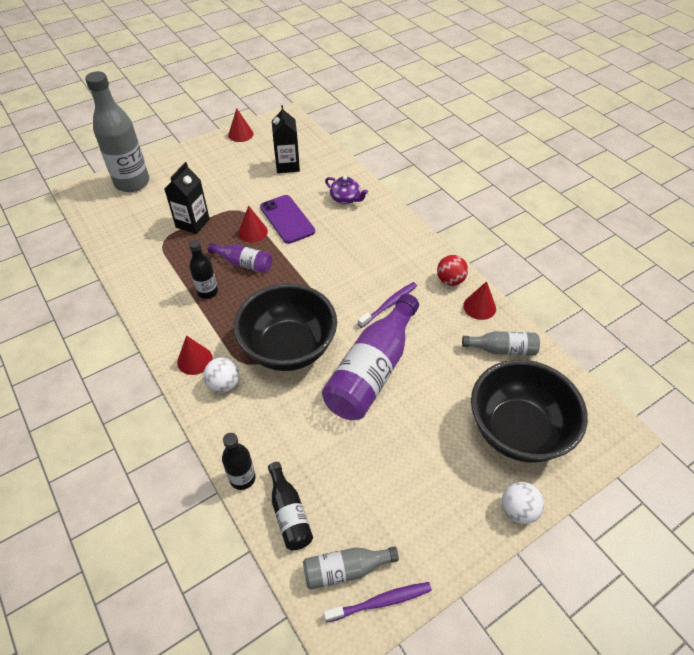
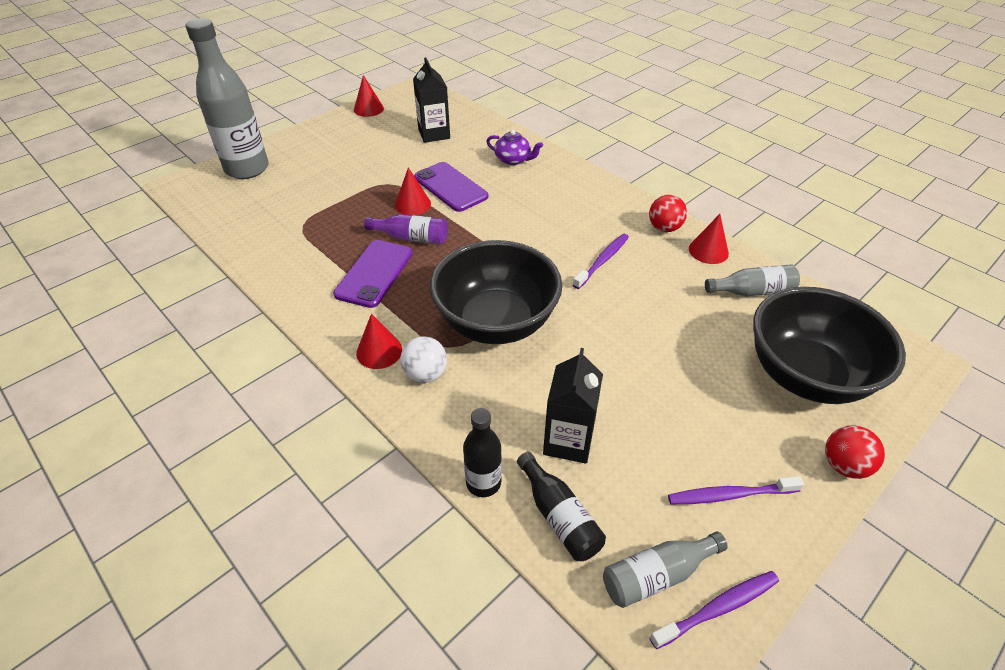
camera: 10 degrees left, 5 degrees down
(192, 223) = (335, 203): black carton -> black carton (568, 441)
(207, 292) = (374, 273): black bottle -> purple phone
(372, 370) = (607, 334): purple bottle -> none
(421, 518) = (730, 495): none -> purple toothbrush
(518, 510) = (844, 465): white ball -> red ball

